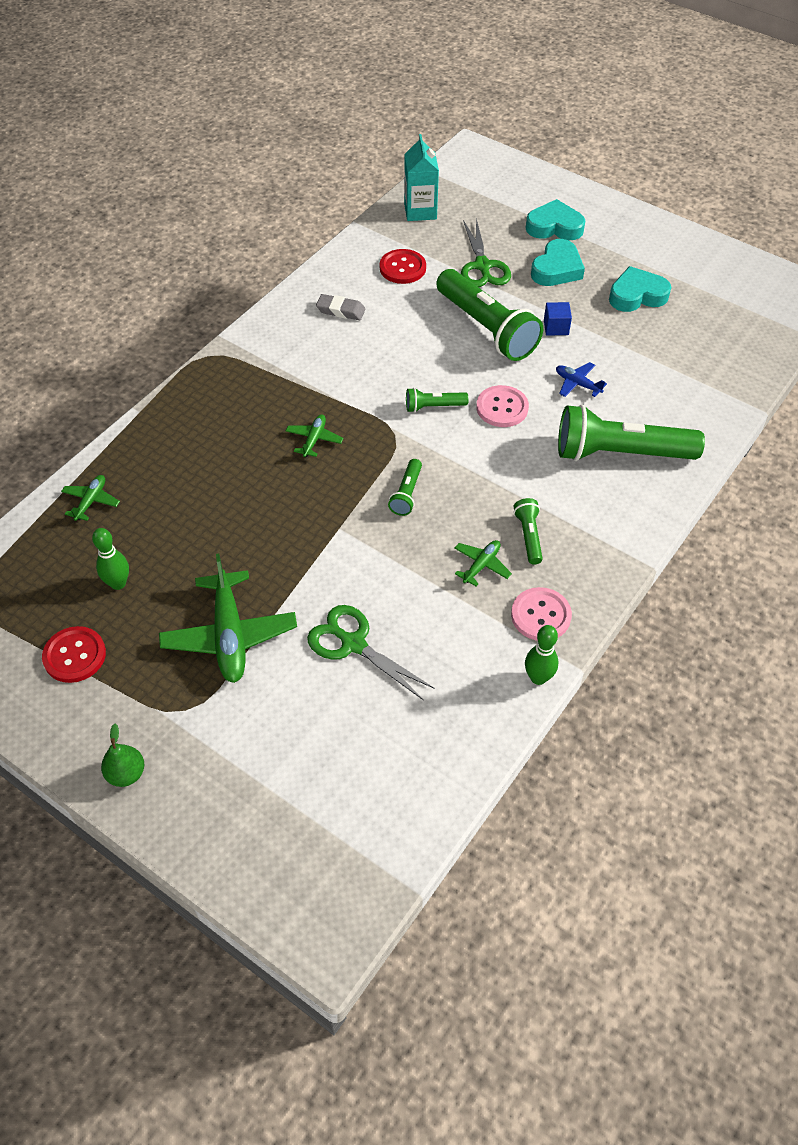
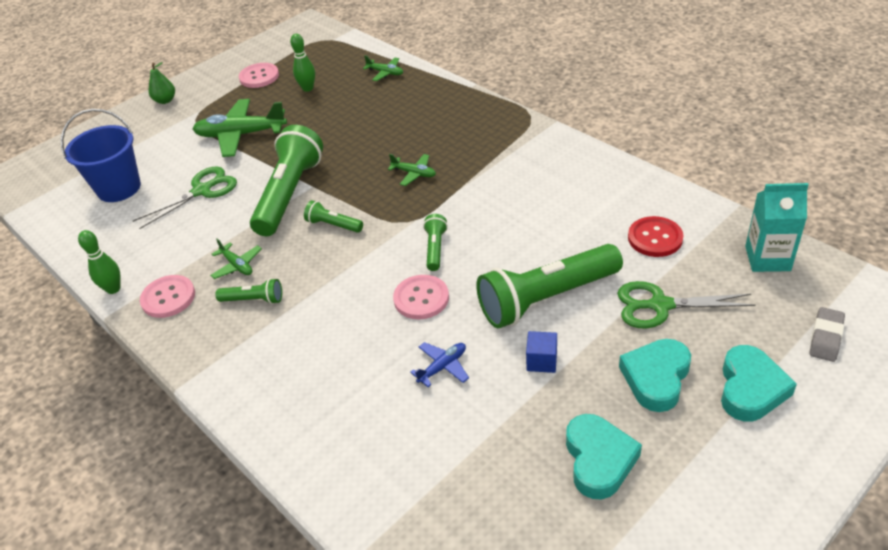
camera: 105 degrees right, 10 degrees down
(74, 656) = (259, 77): red button -> pink button
(341, 310) = (585, 192): grey eraser -> grey eraser (826, 337)
(352, 751) = (119, 188): none -> blue bucket
(557, 269) = (656, 378): turquoise heart -> turquoise heart turned 75 degrees clockwise
(620, 453) = (328, 388): green flashlight -> green flashlight (289, 194)

